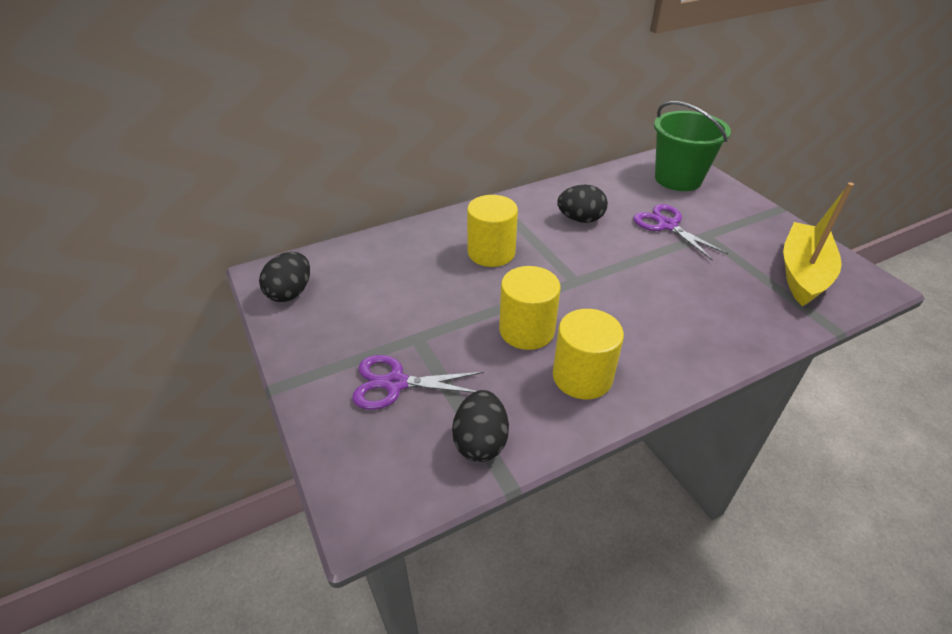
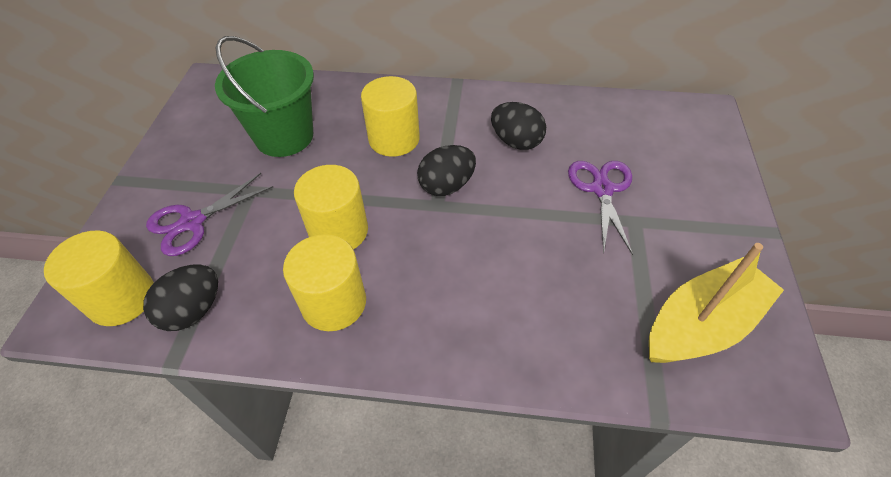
camera: 35 degrees right, 10 degrees up
(290, 293) = (208, 104): black egg -> black egg (446, 186)
(395, 383) = (192, 222): purple scissors -> purple scissors turned 75 degrees counterclockwise
(404, 469) = (122, 298): none -> yellow cylinder
(678, 179) = (681, 140): green bucket -> green bucket (284, 136)

